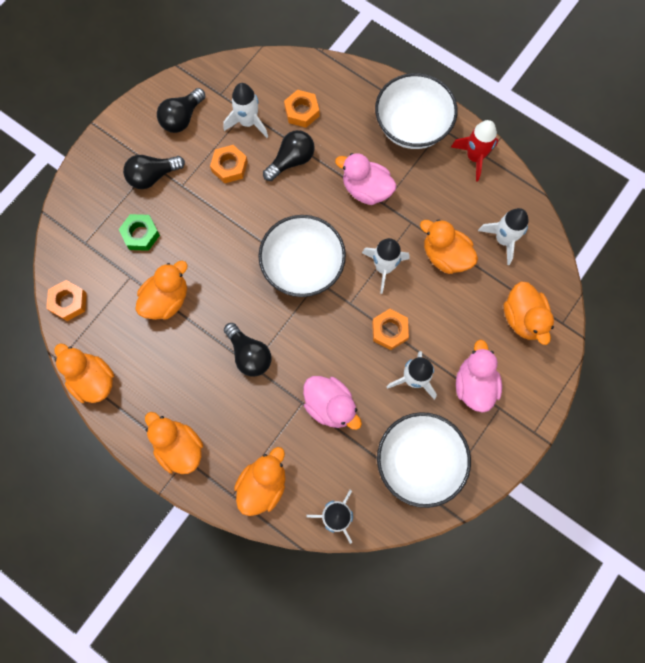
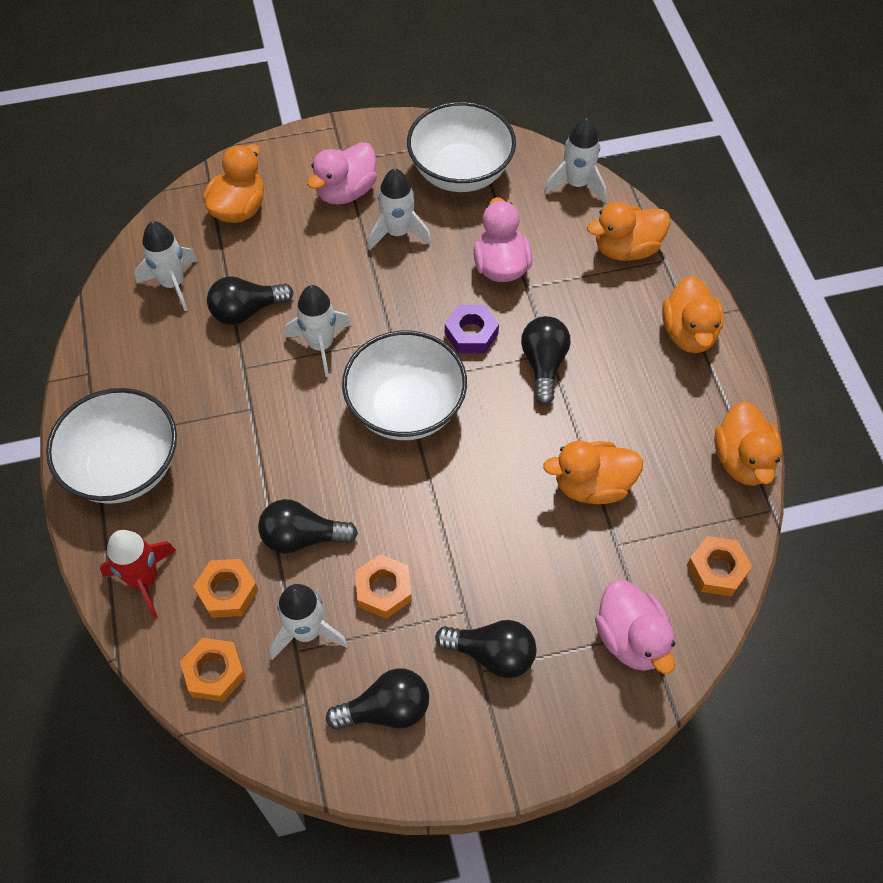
camera: 140 degrees left, 15 degrees down
(140, 234) = (566, 587): green nut -> none
(307, 342) = (471, 333): none -> purple nut
(366, 189) = (253, 437): pink duck -> pink duck (631, 638)
(389, 331) = (377, 286): orange nut -> orange nut (214, 672)
(445, 256) = (247, 311): orange duck -> black light bulb
(474, 157) = (101, 381): red rocket -> red rocket (145, 580)

